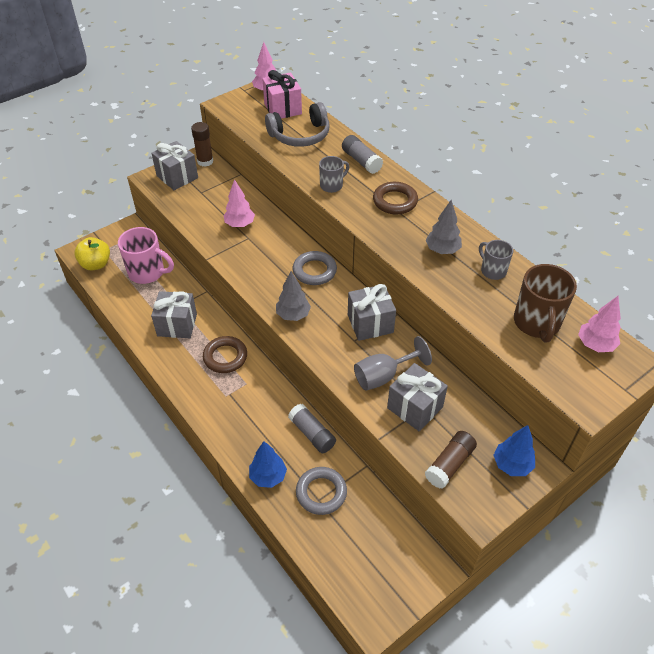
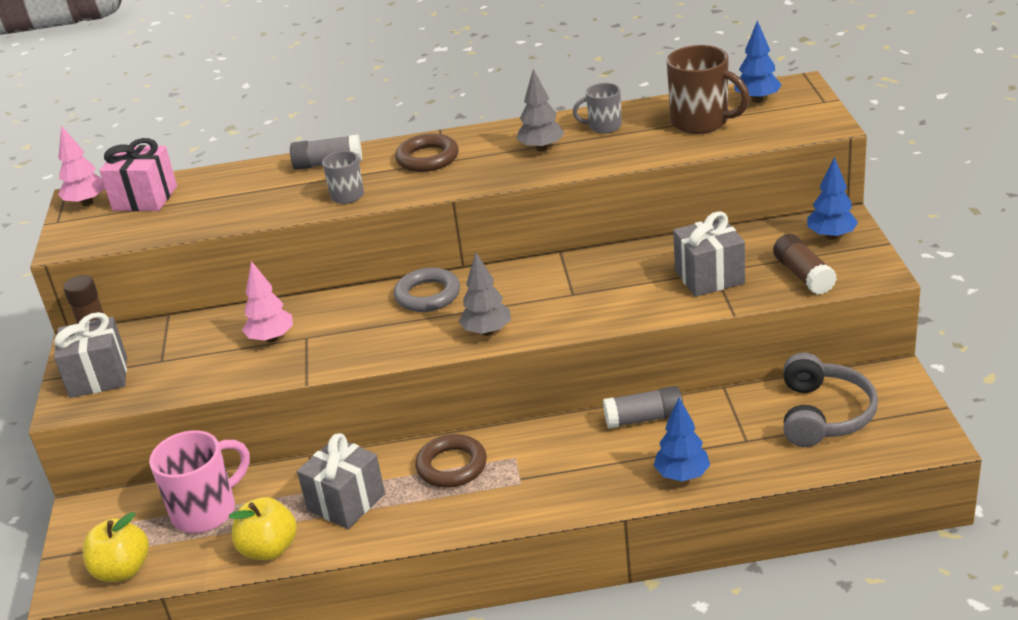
camera: 55 degrees left, 15 degrees down
(130, 311) = (269, 549): none -> yellow apple
(300, 135) = (219, 197): grey headphones -> grey headphones (823, 414)
(321, 493) = (737, 435): grey ring -> none
(370, 323) = (557, 275): grey gift -> none
(383, 376) = (646, 287): grey goblet -> none
(595, 345) = (757, 100): pink tree -> blue tree

